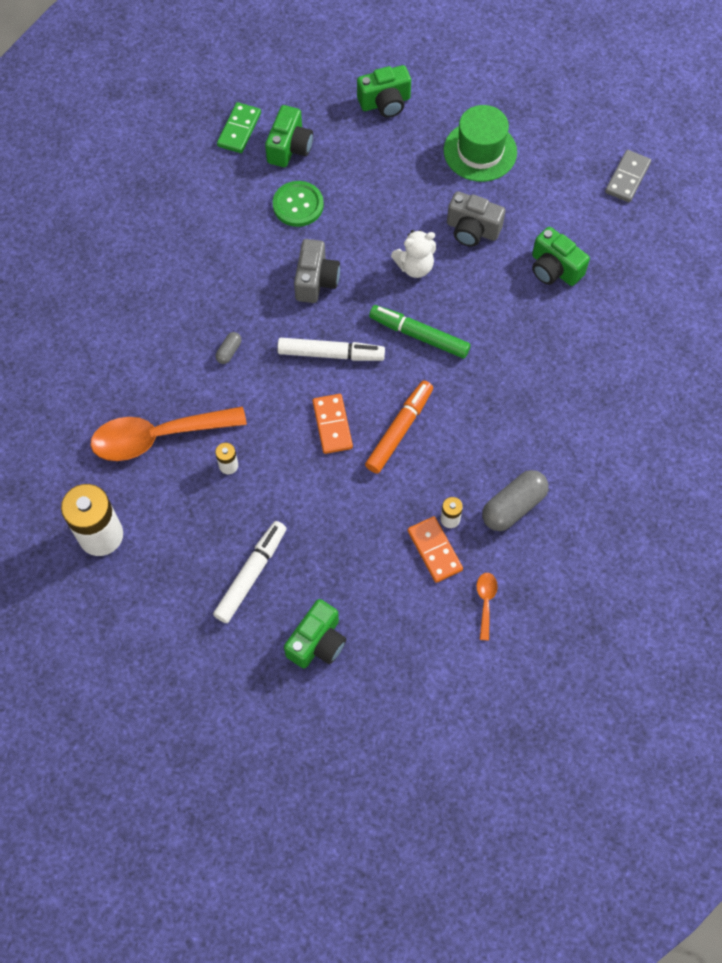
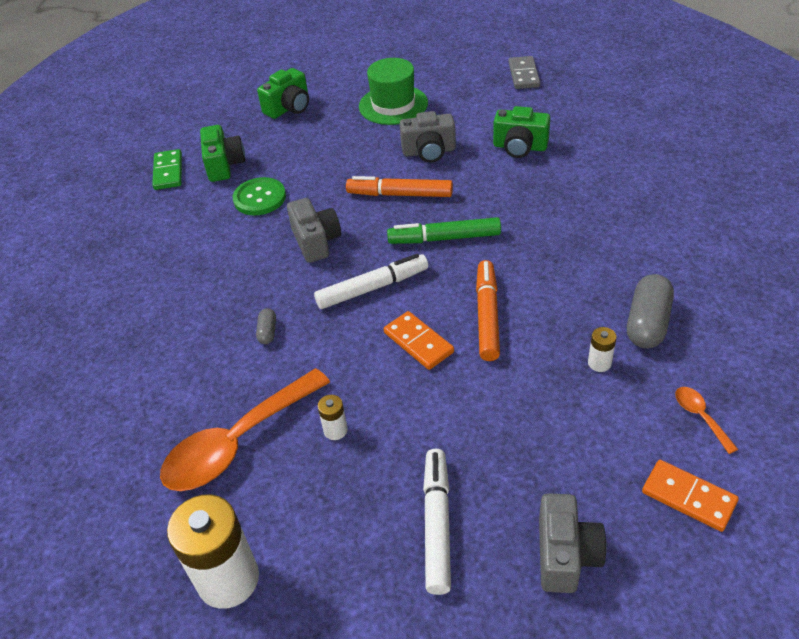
camera: 25 degrees left, 20 degrees down
(317, 642) = (565, 555): green camera -> grey camera
(415, 266) = (400, 194): white teddy bear -> orange marker
(435, 550) = (609, 397): orange domino -> orange domino (688, 497)

